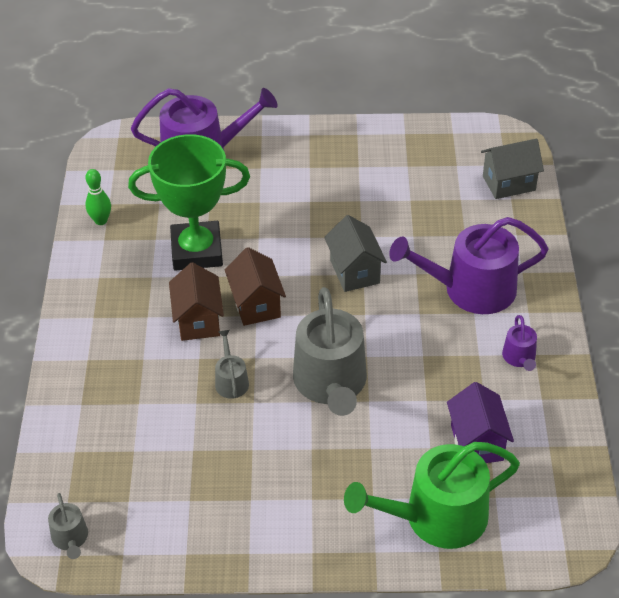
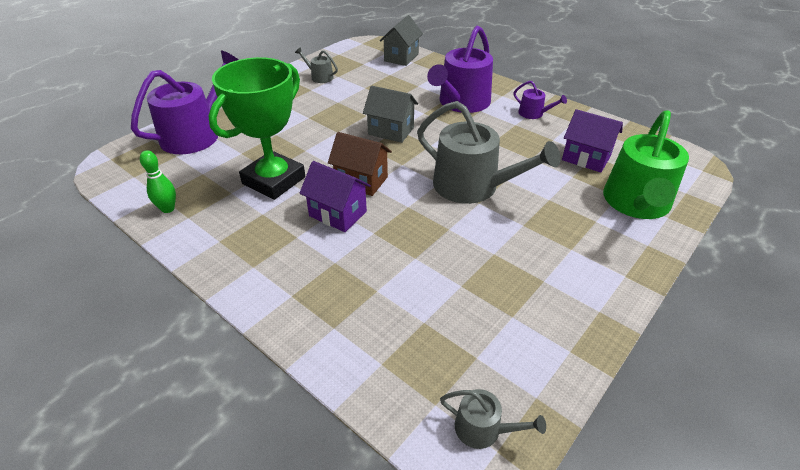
camera: 50 degrees left, 5 degrees down
(198, 320) = (338, 214): brown house -> purple house
(231, 381) = (415, 228): grey watering can -> grey watering can (319, 77)

